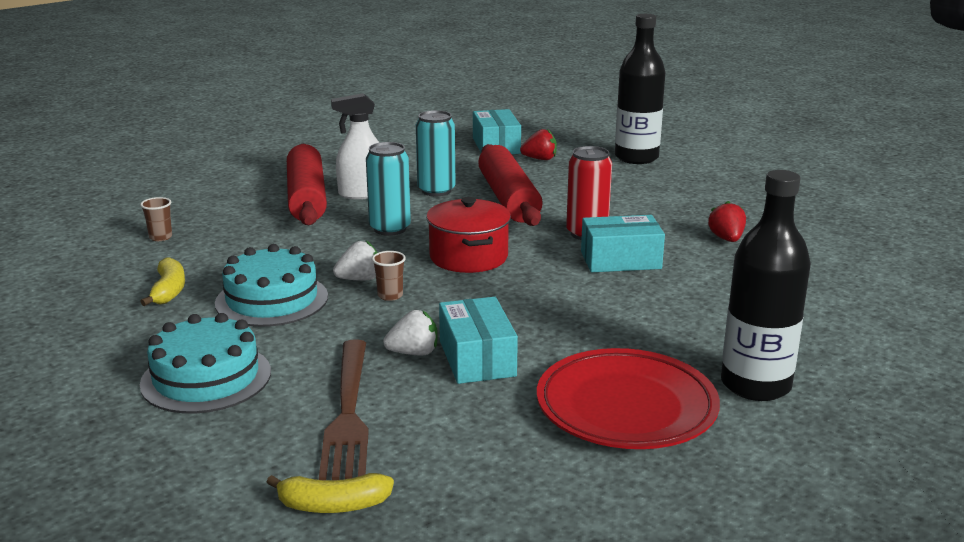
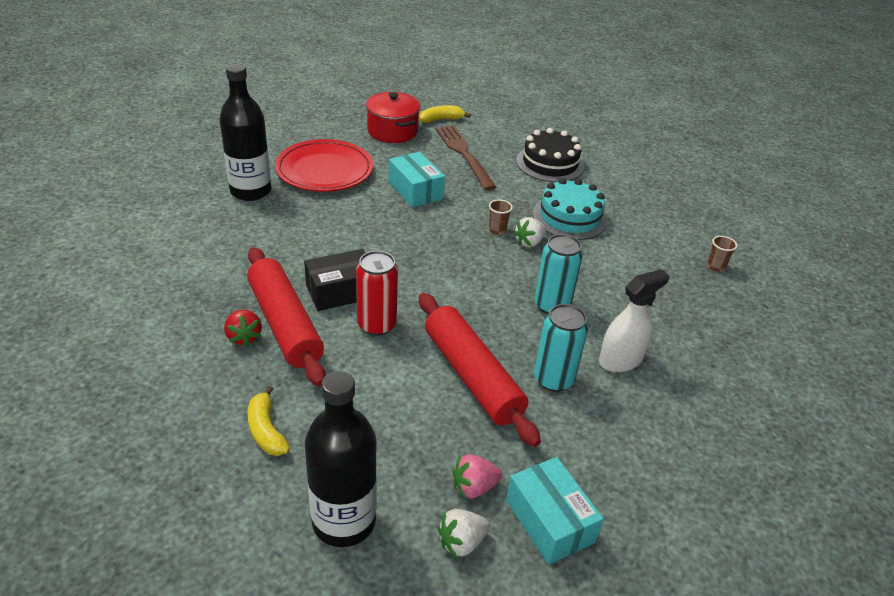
camera: 160 degrees right, 15 degrees up
(168, 291) = (641, 216): yellow banana -> yellow banana (266, 430)
(206, 378) = (550, 164): turquoise cake -> black cake
(307, 198) = (664, 343): red rolling pin -> red rolling pin (284, 324)
(414, 353) = (453, 189): white strawberry -> white strawberry (461, 542)
(468, 257) = (465, 277): red pot -> red pot (392, 131)
(540, 159) = (474, 487): red strawberry -> pink strawberry
(620, 260) = (341, 291): turquoise box -> black box

